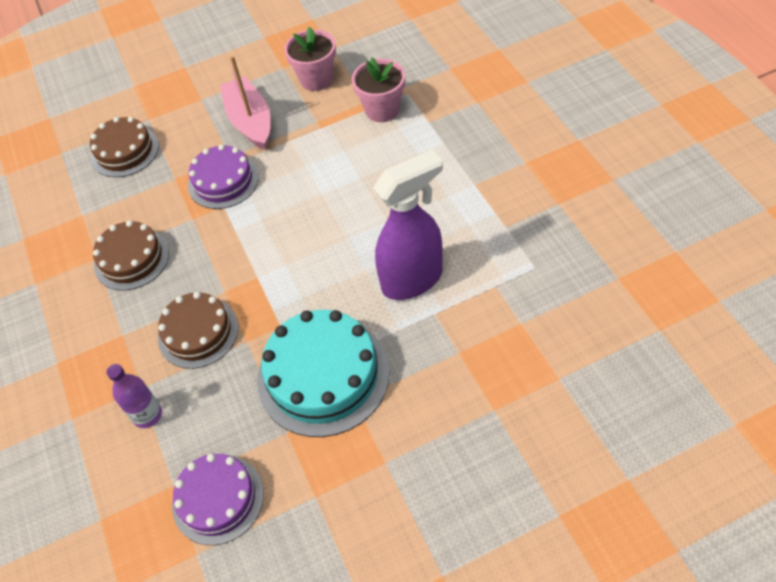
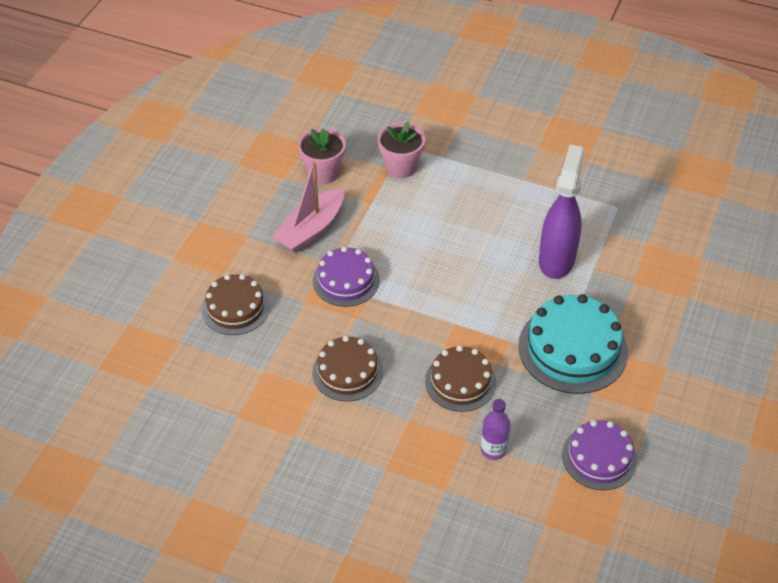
camera: 50 degrees left, 5 degrees down
(250, 121) = (311, 229): pink boat -> pink boat turned 75 degrees counterclockwise

